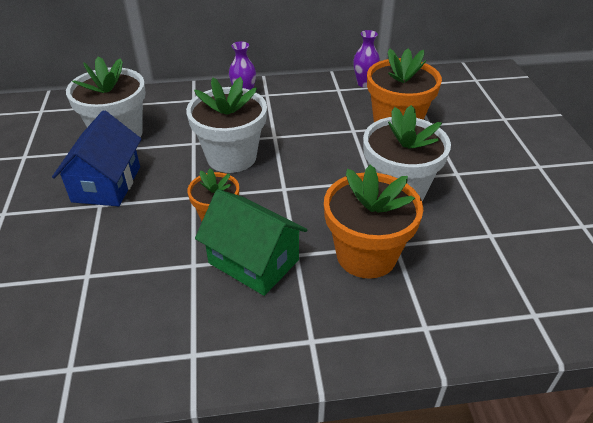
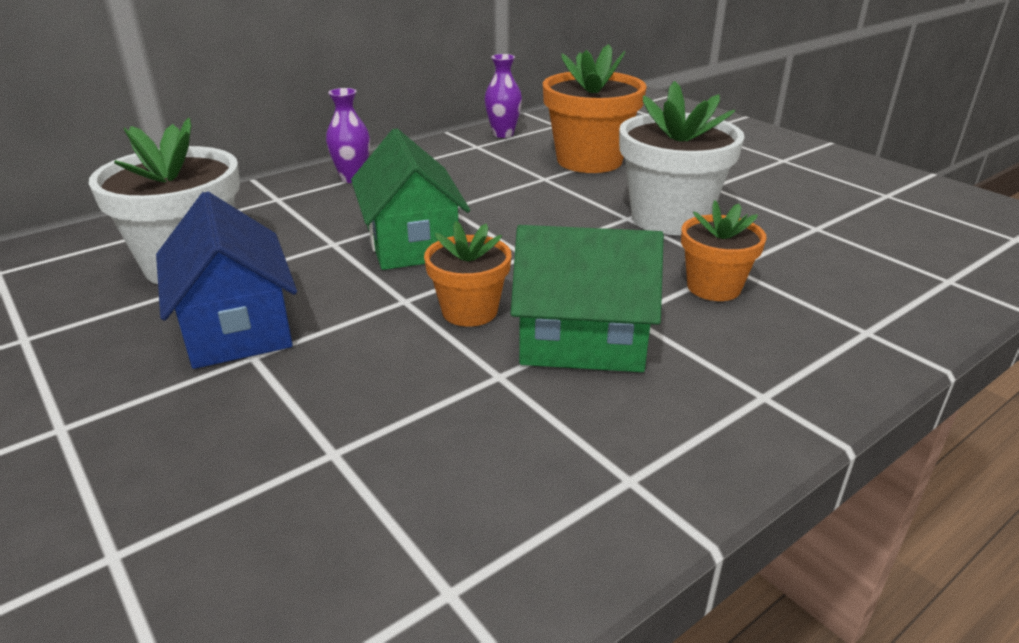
camera: 30 degrees left, 10 degrees down
(231, 157) = (411, 243): white flower pot -> green house
(366, 255) = (714, 287): orange flower pot -> orange flower pot, size x0.58

